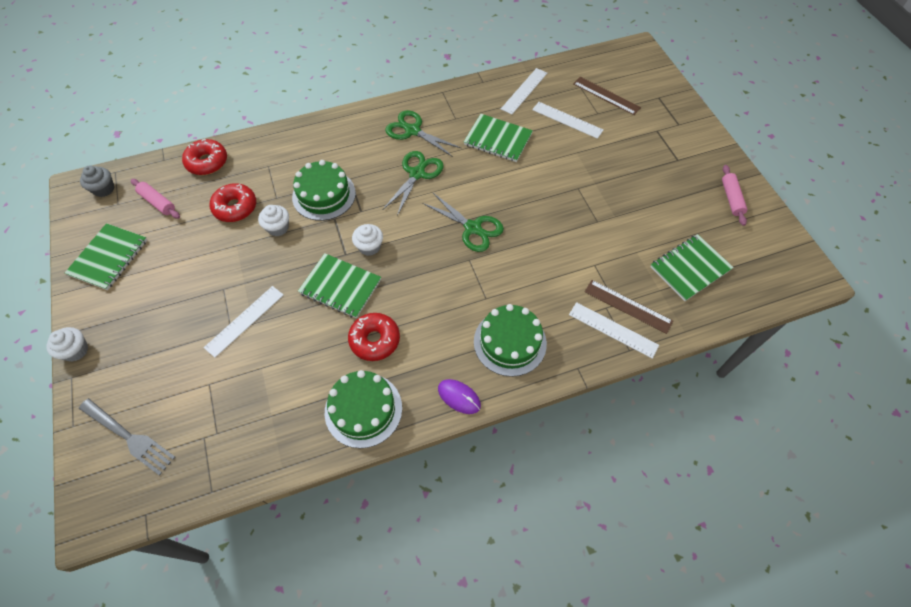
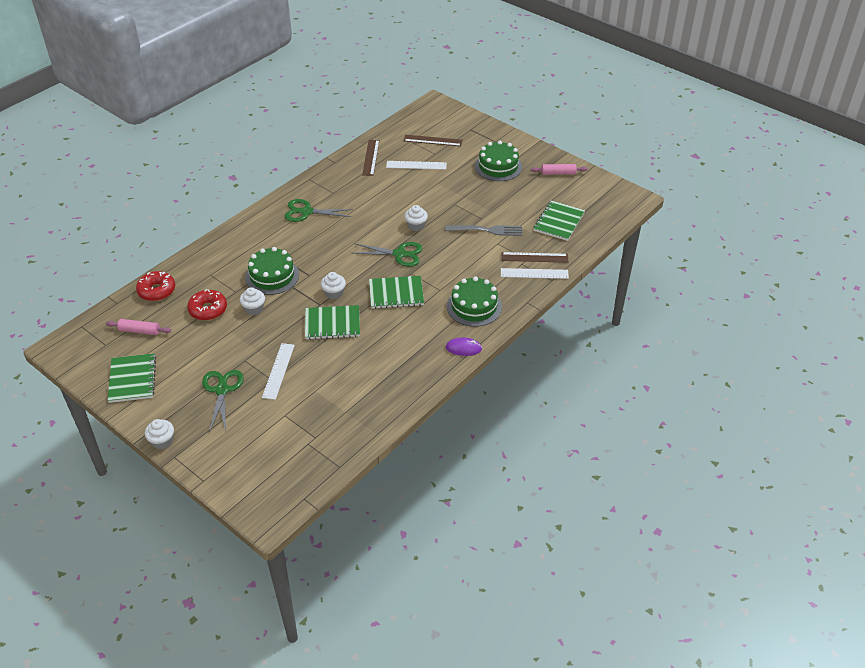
camera: 30 degrees left, 15 degrees down
(104, 189) = (83, 340): grey cupcake -> none
(128, 437) = (252, 467): grey fork -> grey fork (487, 230)
(363, 409) = (406, 381): green cake -> green cake (498, 166)
(375, 340) = (382, 343): red donut -> none
(417, 174) = (332, 237): green scissors -> green scissors (222, 390)
(498, 139) = (375, 195): green notebook -> green notebook (396, 294)
(515, 198) = (416, 226): none -> white cupcake
(524, 91) = (371, 157): white ruler -> brown ruler
(731, 198) = (558, 173): pink rolling pin -> pink rolling pin turned 60 degrees counterclockwise

